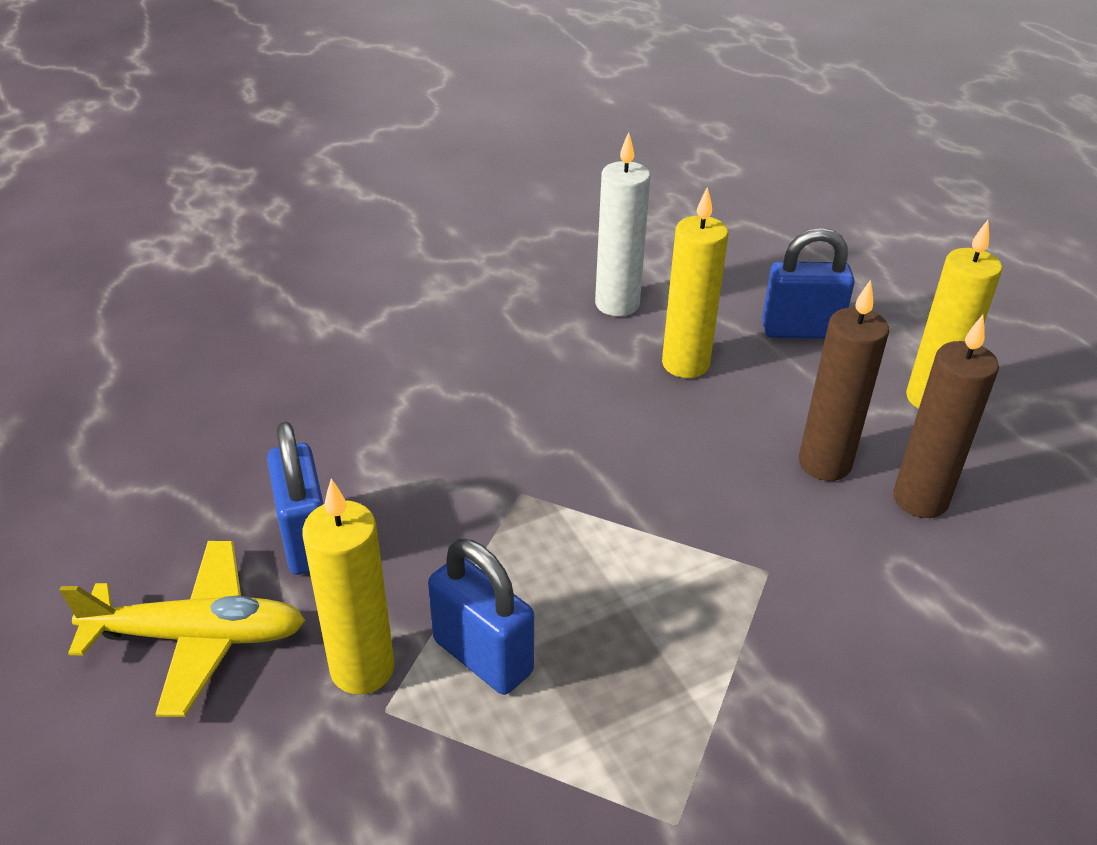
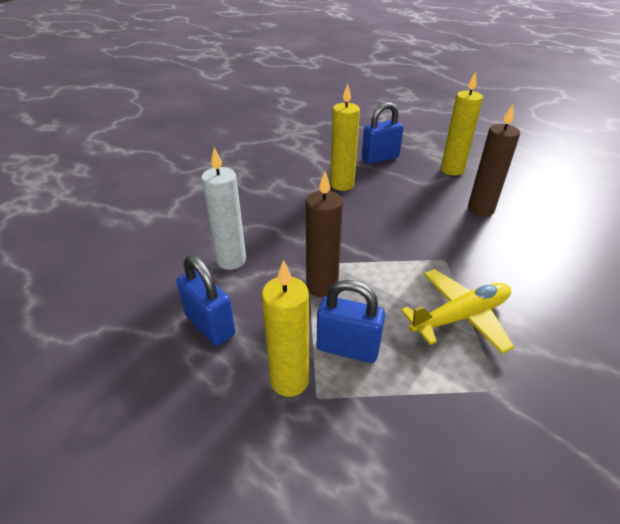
camera: 25 degrees left, 0 degrees up
(198, 637) = (180, 402): yellow plane -> yellow plane (460, 316)
(617, 304) = (292, 168): white candle -> white candle (231, 260)
(824, 463) = (432, 207): brown candle -> brown candle (322, 287)

